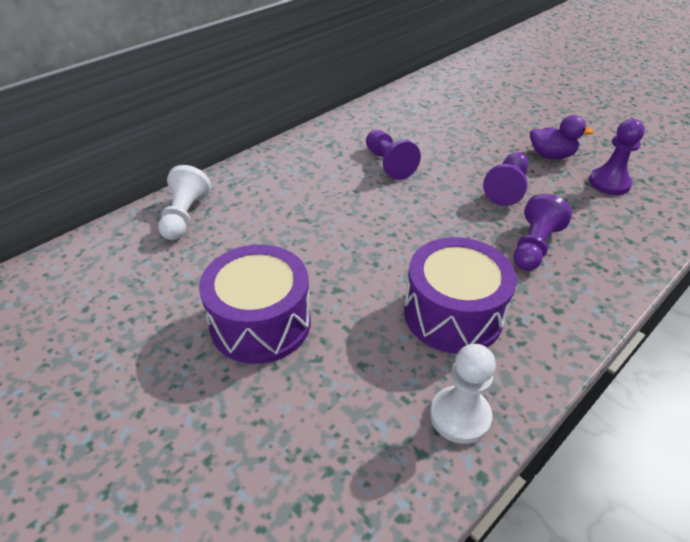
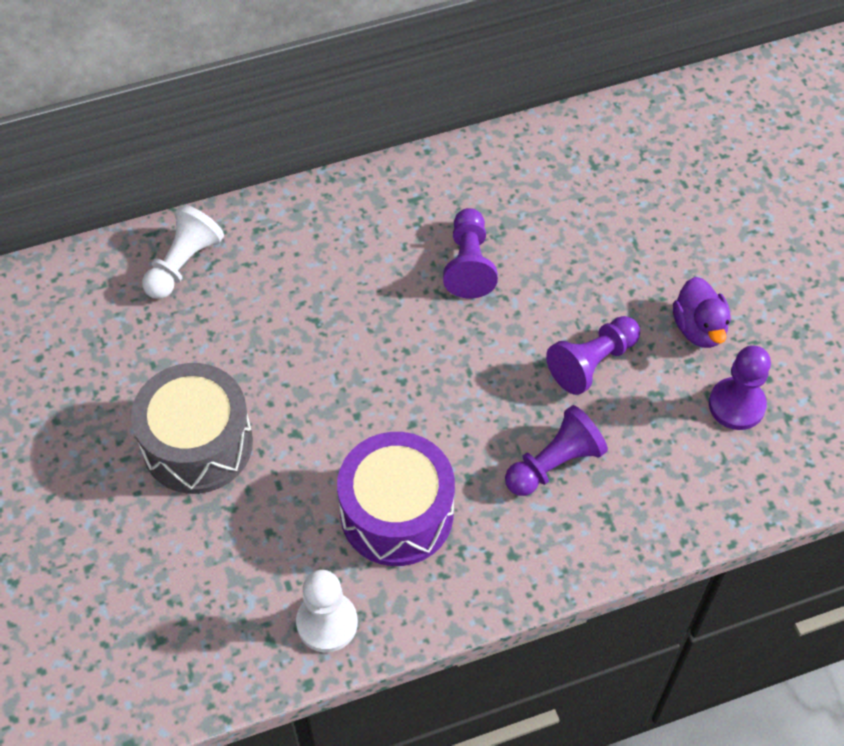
camera: 25 degrees right, 15 degrees up
(260, 322) = (197, 444): purple drum -> grey drum
(551, 155) = (699, 328): purple duck -> purple duck turned 45 degrees clockwise

